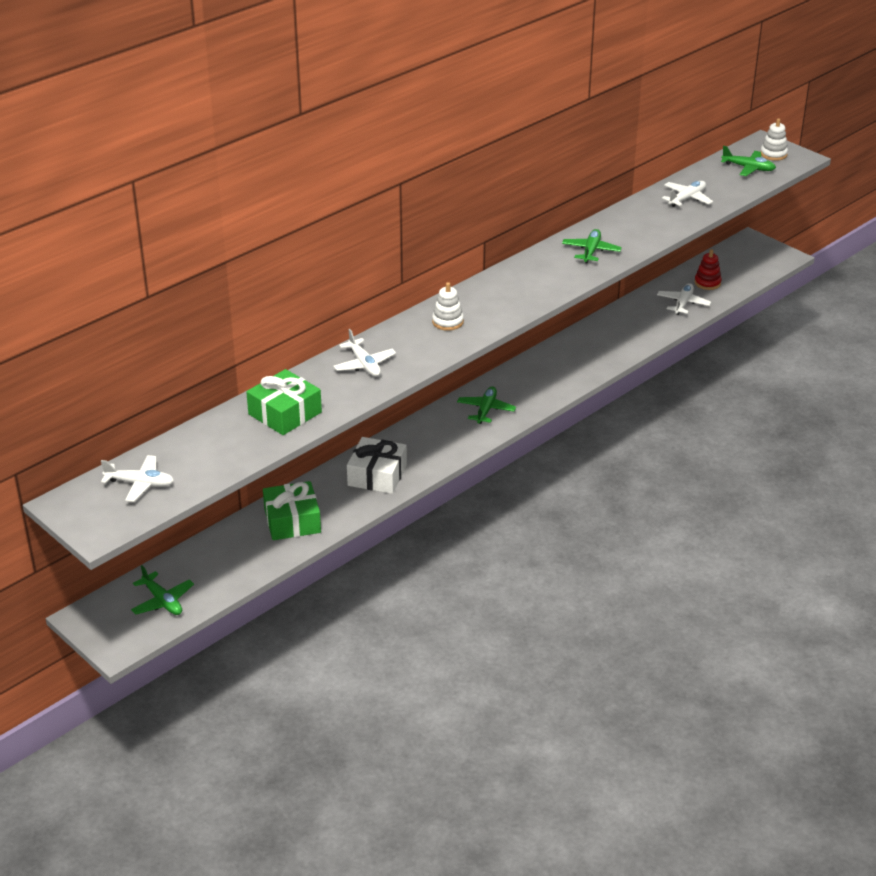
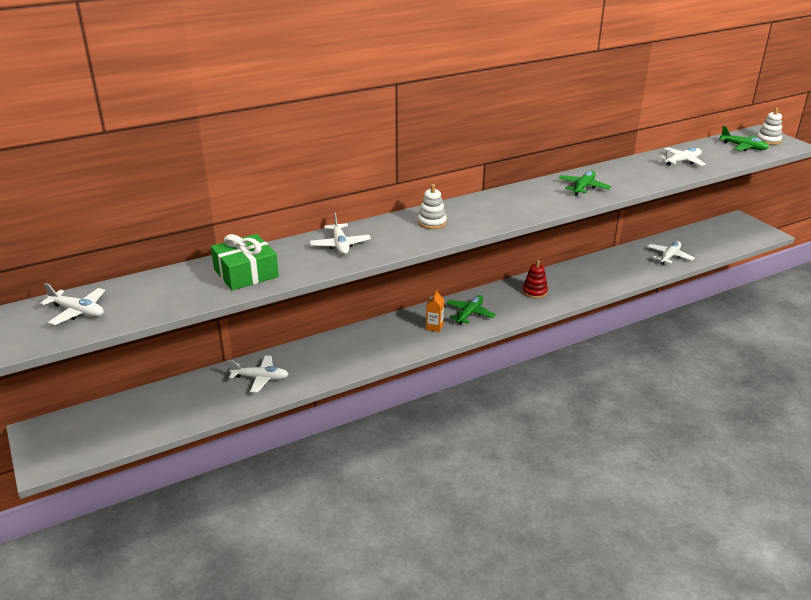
camera: 15 degrees right, 5 degrees down
(163, 601) = (110, 429): green plane -> none
(292, 521) = (260, 378): green gift -> white plane
(377, 475) = (352, 352): white gift -> none
(453, 432) = (434, 327): none -> orange carton
(707, 283) = (694, 244): red stacking toy -> red stacking toy (534, 292)

